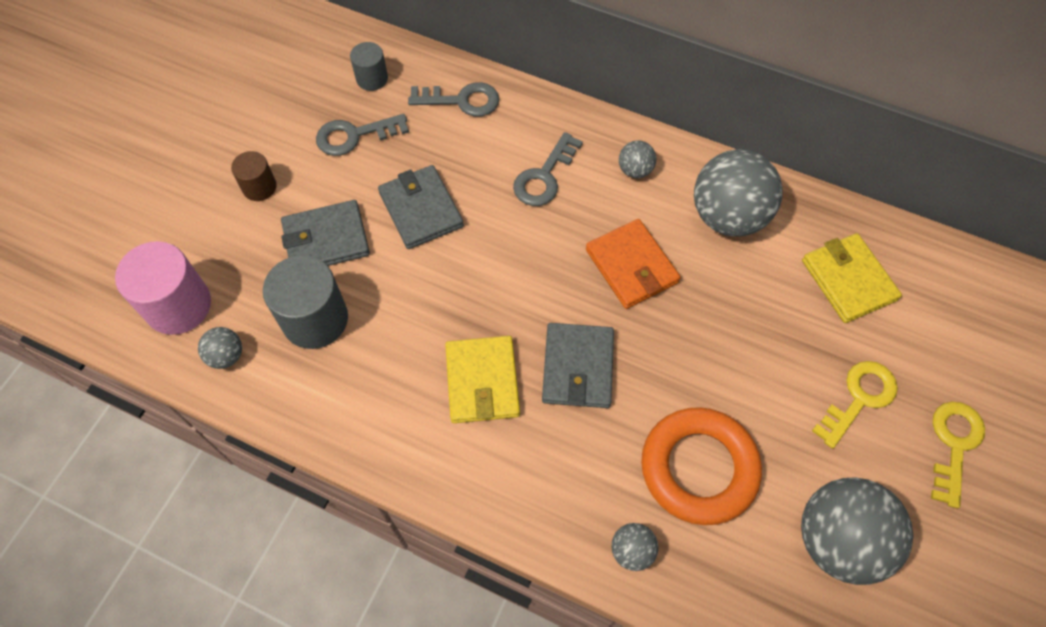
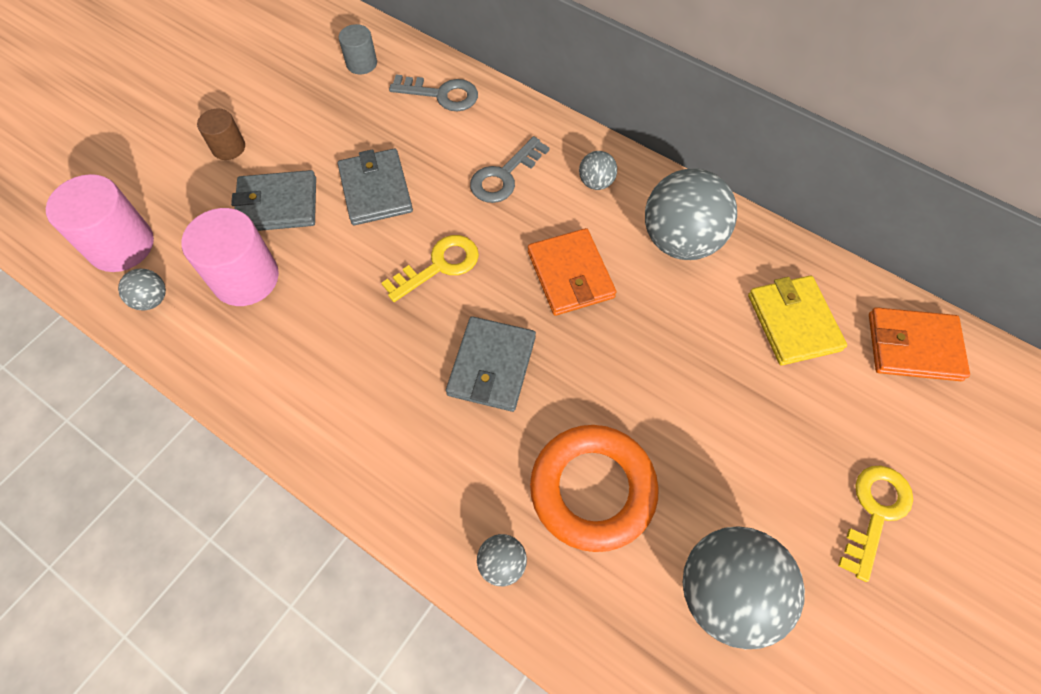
camera: 10 degrees right, 0 degrees up
(315, 319) = (246, 278): grey cylinder -> pink cylinder
(355, 135) = (331, 113): grey key -> none
(482, 381) = (392, 364): yellow wallet -> none
(859, 399) = (780, 446): yellow key -> yellow key (439, 266)
(960, 286) = (913, 347): none -> orange wallet

